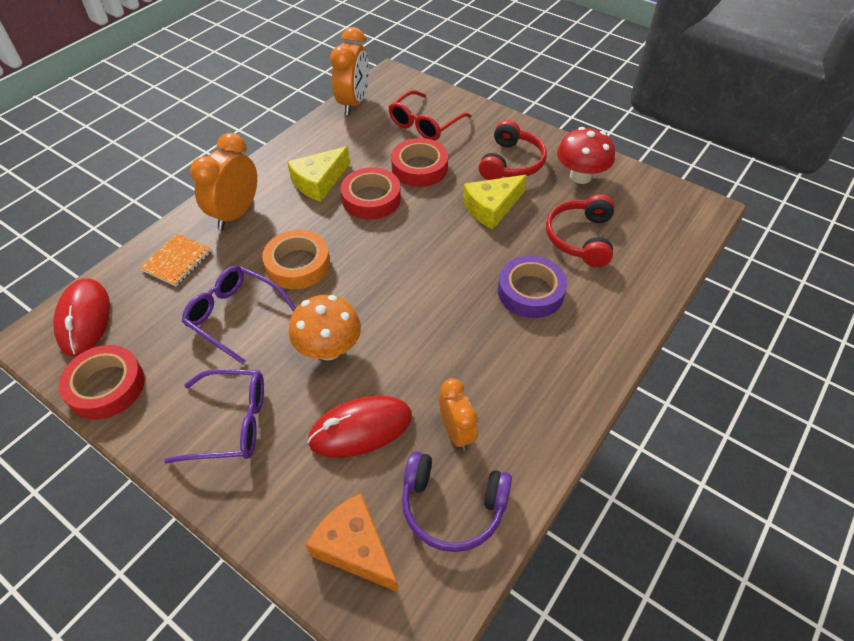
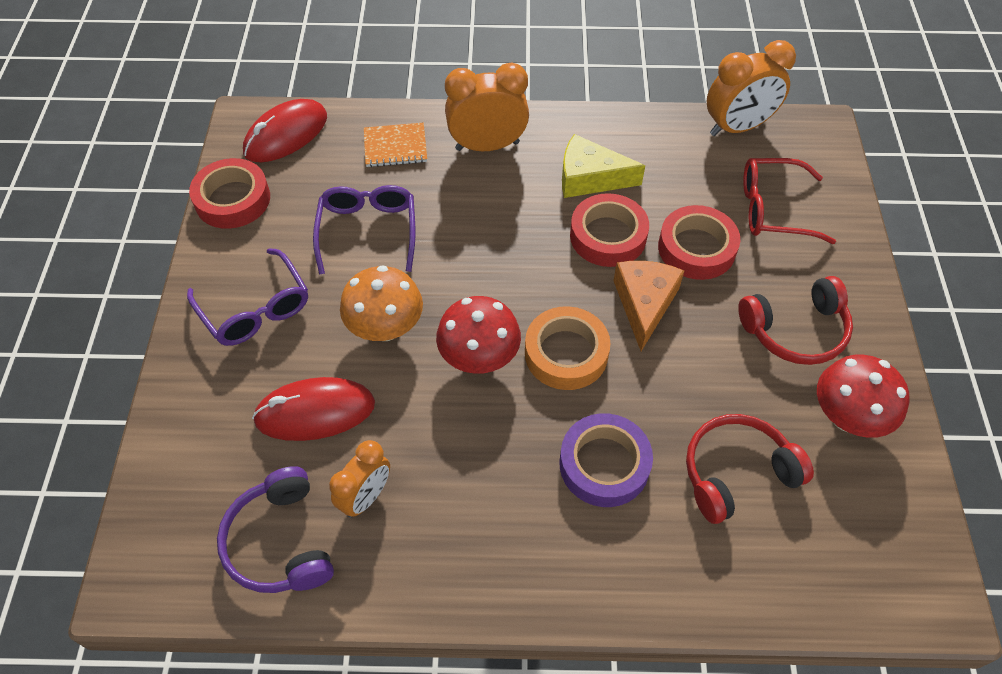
camera: 55 degrees right, 5 degrees up
(298, 265) = (466, 236): orange tape -> orange tape (566, 353)
(355, 548) = (193, 485): orange cheese -> orange cheese (644, 304)
(361, 429) = (315, 412): red mouse -> red mouse turned 45 degrees counterclockwise
(401, 310) = (479, 358): none -> red mushroom
(491, 208) = (700, 353): yellow cheese -> none

